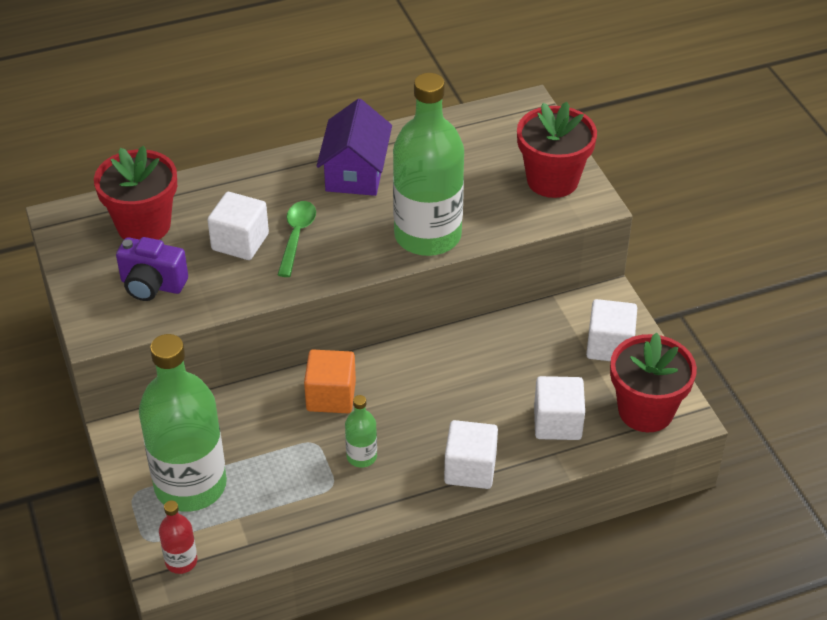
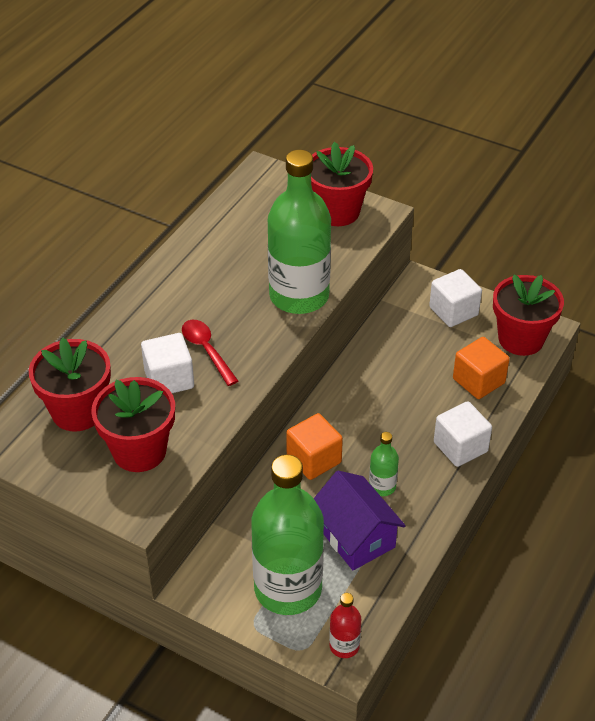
camera: 40 degrees left, 0 degrees up
(152, 285) = (139, 451): purple camera -> red flower pot
(296, 236) = (206, 350): green spoon -> red spoon
(355, 172) = (195, 281): purple house -> purple house (355, 536)
(557, 423) = (478, 381): white cube -> orange cube

